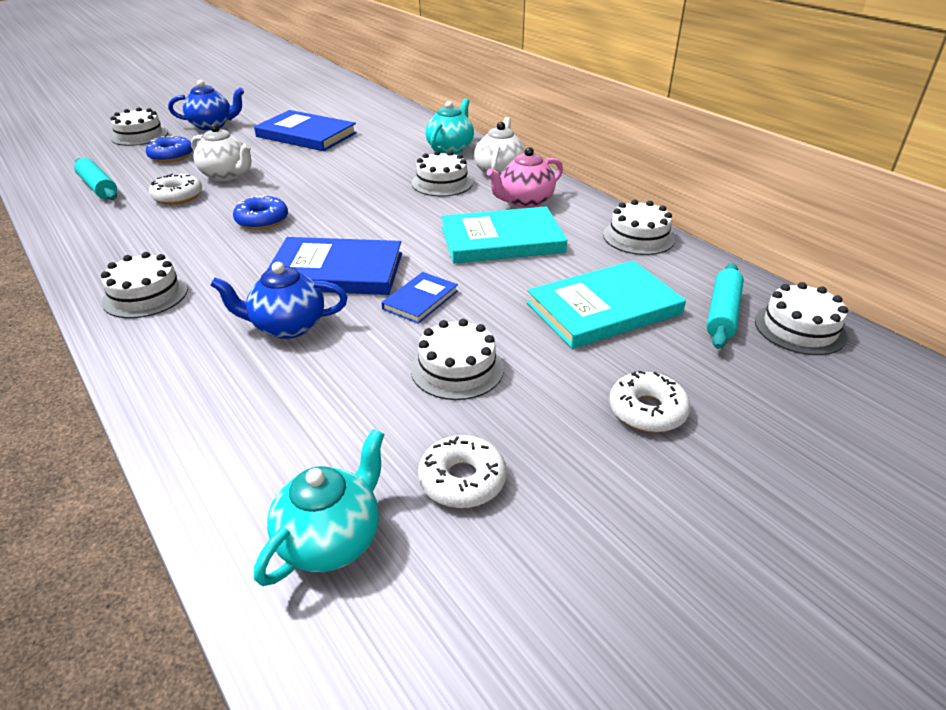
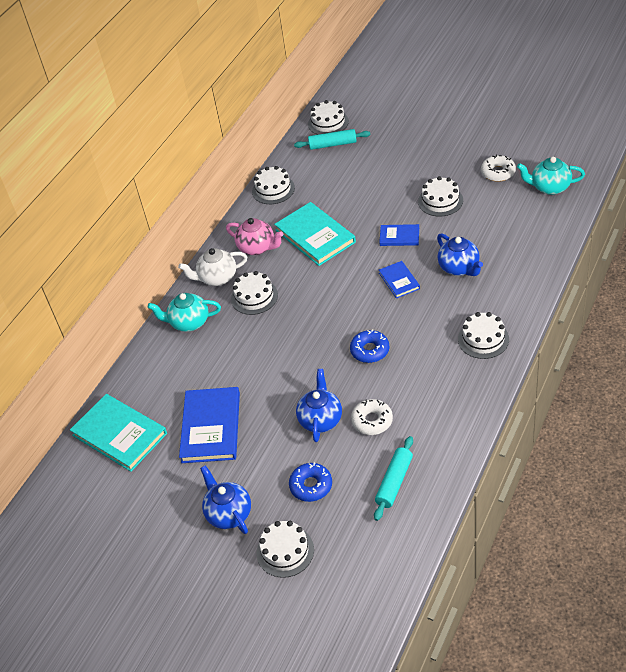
camera: 110 degrees left, 10 degrees up
(227, 175) = (320, 420): white teapot -> blue teapot
(336, 271) = (399, 281): blue book -> blue book, size x0.53
(604, 308) = (357, 178): turquoise book -> turquoise book (119, 434)
(647, 411) = (421, 145): white donut -> none

